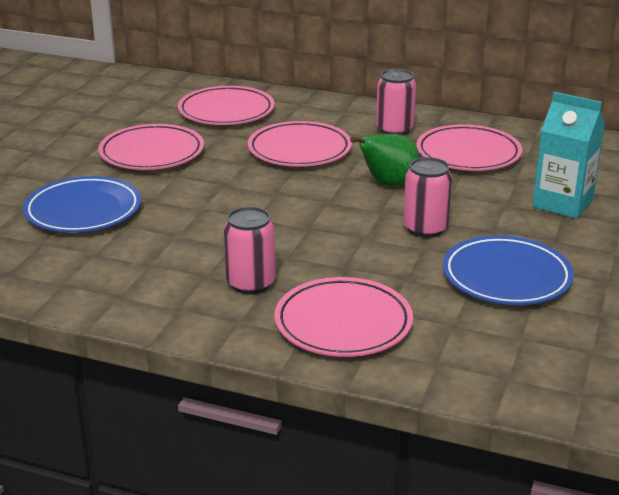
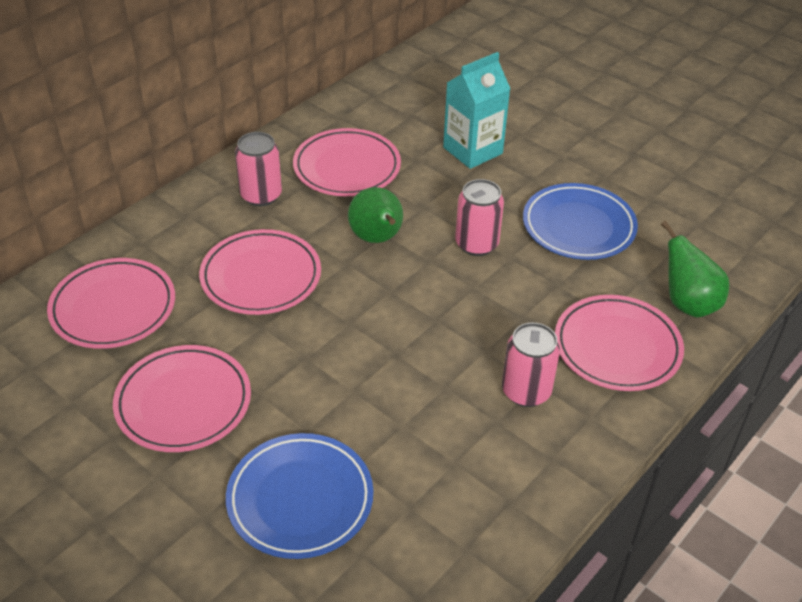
camera: 70 degrees left, 15 degrees up
(445, 359) = (687, 303): none -> green pear

